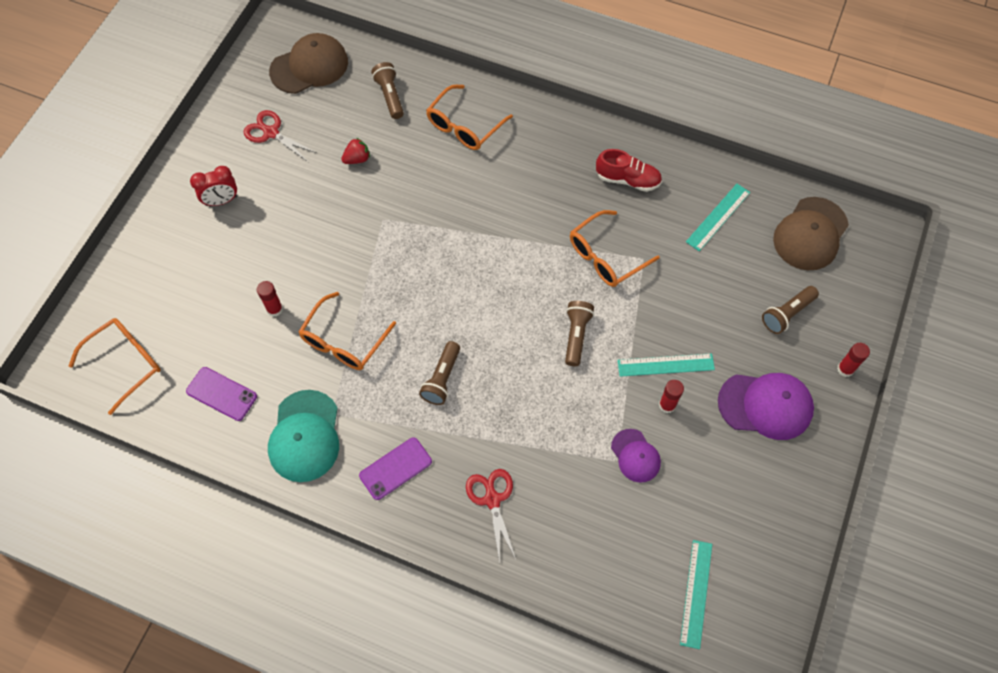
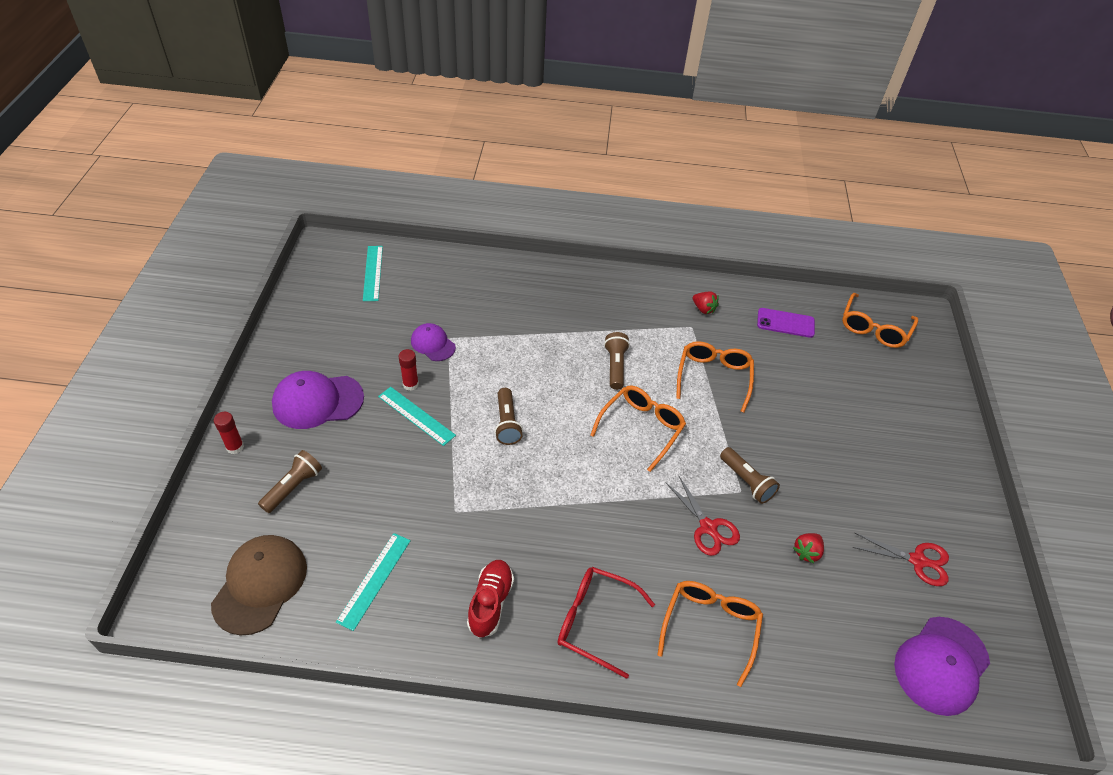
camera: 160 degrees right, 15 degrees down
(221, 201) = (907, 473): red clock -> none
(274, 309) = (788, 389): red glue stick -> none
(305, 436) = (703, 309): turquoise cap -> red strawberry
(309, 66) = (941, 665): brown cap -> purple cap
(390, 96) = (820, 647): brown flashlight -> brown flashlight (746, 481)
(395, 468) = (623, 302): purple phone -> none
(492, 499) = (541, 297): red scissors -> red scissors (708, 527)
(550, 149) = (594, 621): none -> red glasses
(605, 256) = (496, 504): orange glasses -> orange glasses (641, 428)
(627, 179) = (490, 603): red shoe -> red shoe turned 105 degrees clockwise
(665, 365) = (416, 416): turquoise ruler -> turquoise ruler turned 60 degrees clockwise

